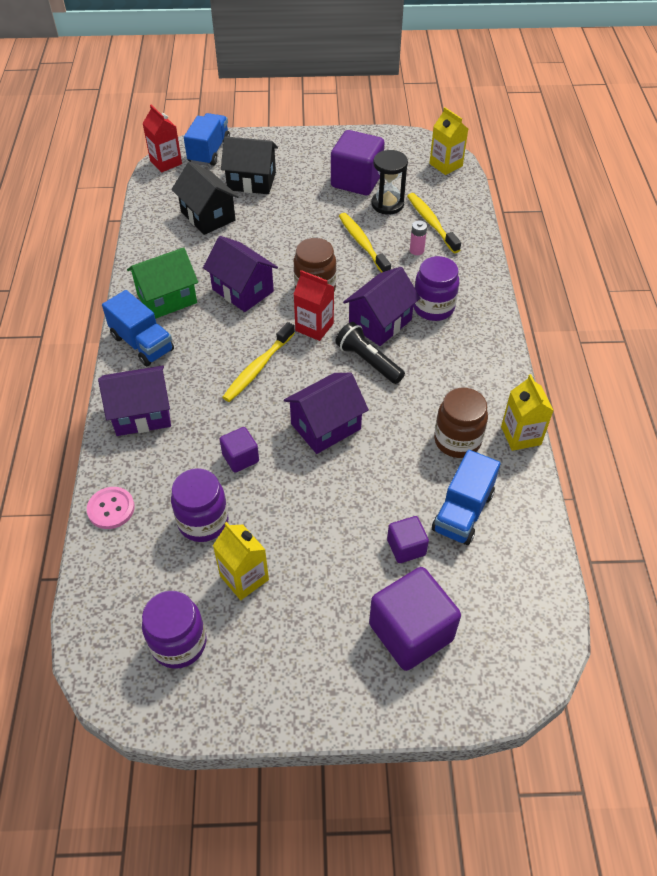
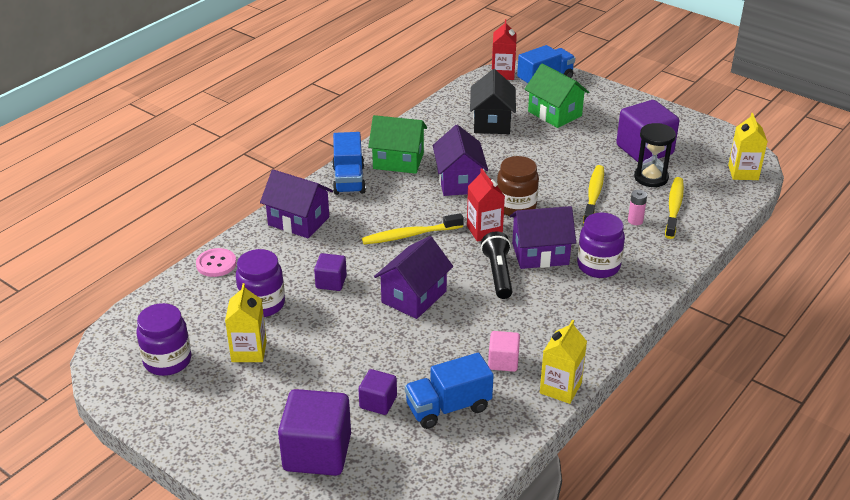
camera: 40 degrees right, 15 degrees down
(251, 181) = (554, 114): black house -> green house
(326, 426) = (414, 297): purple house -> purple house turned 60 degrees counterclockwise
(457, 440) = (503, 361): brown jar -> pink cube

